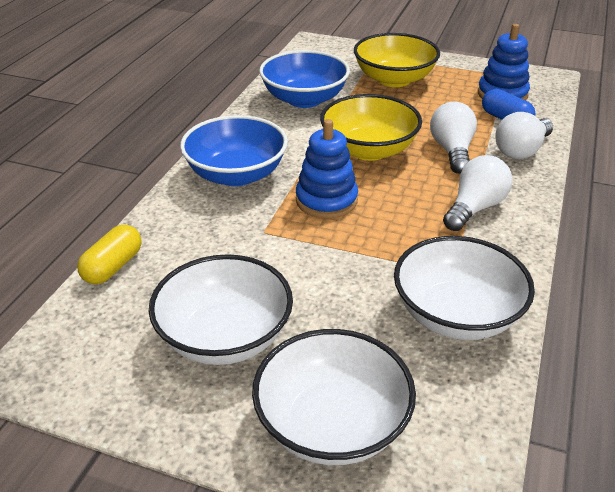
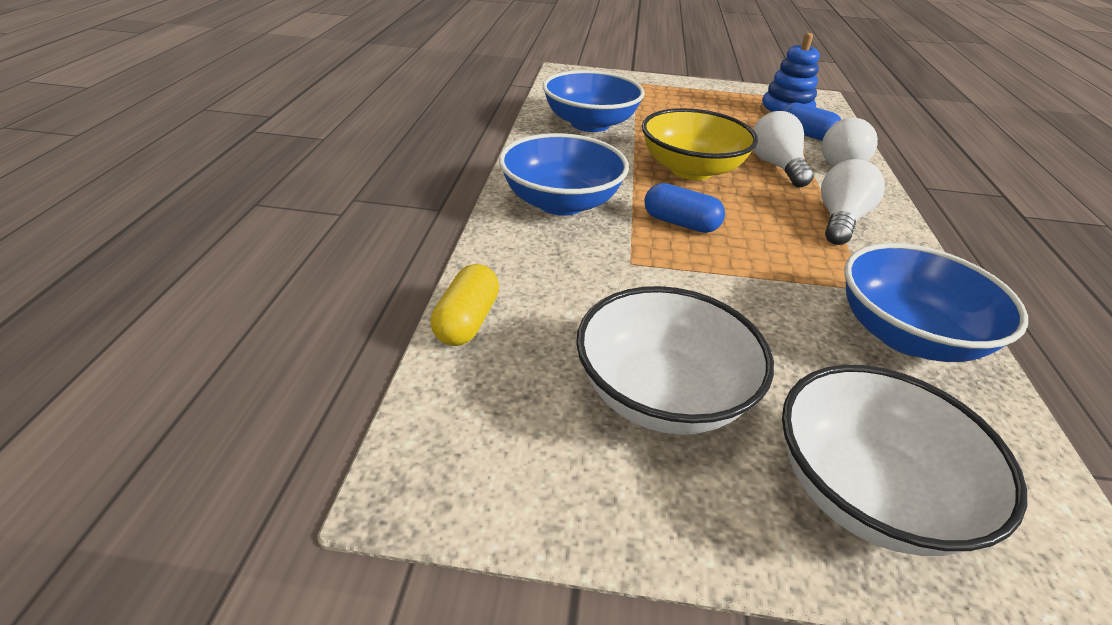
camera: 15 degrees left, 0 degrees up
(326, 200) = (680, 223): blue stacking toy -> blue capsule
(394, 79) = (671, 103): yellow bowl -> none
(456, 315) = (907, 335): white bowl -> blue bowl

